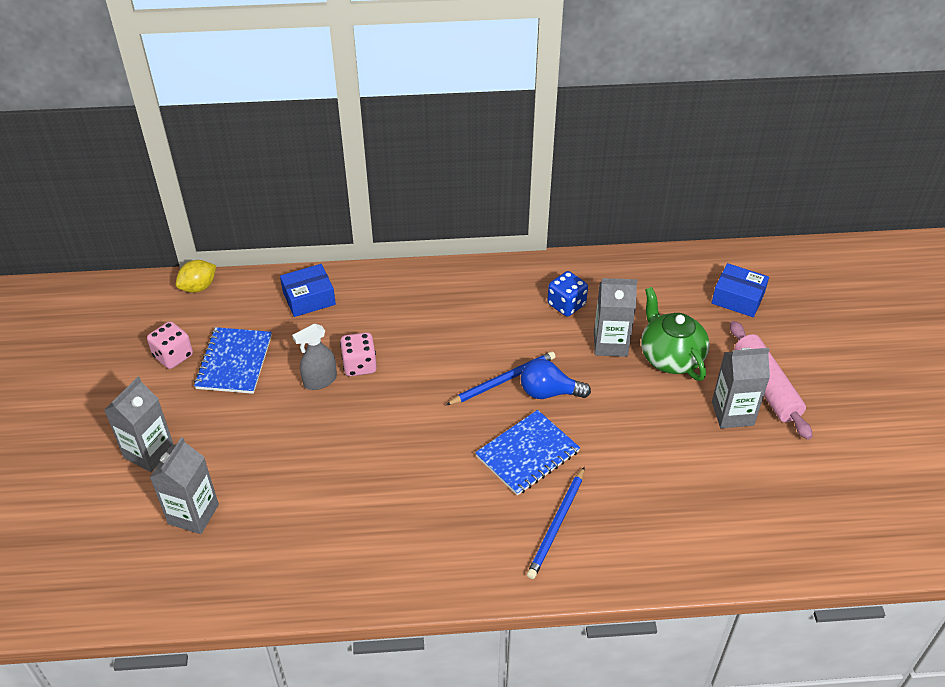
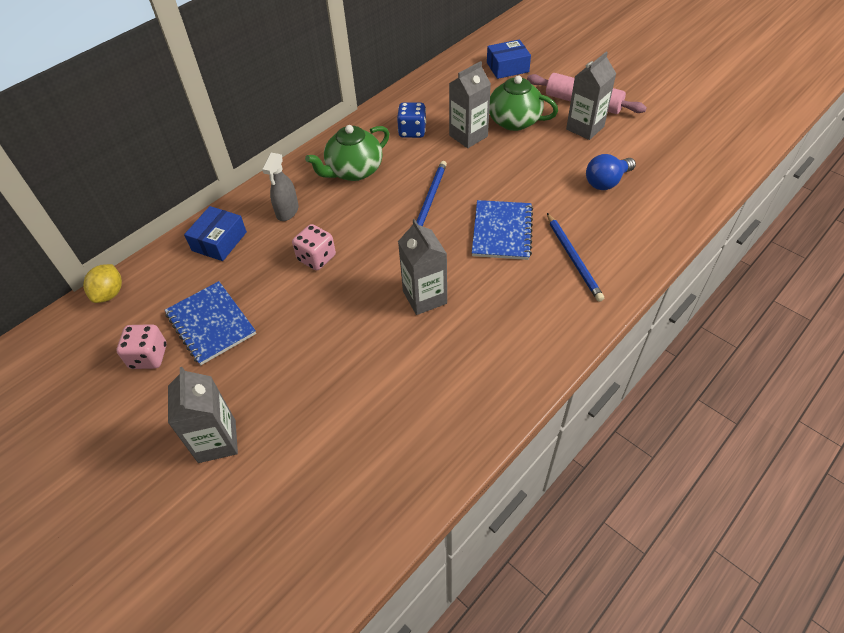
camera: 40 degrees left, 5 degrees up
(193, 514) = (314, 454): grey carton -> grey carton (424, 297)
(320, 381) = (299, 288): grey spray bottle -> grey spray bottle (287, 211)
(474, 308) = (354, 171): none -> green teapot
(549, 392) = (467, 187): blue light bulb -> blue light bulb (606, 182)

